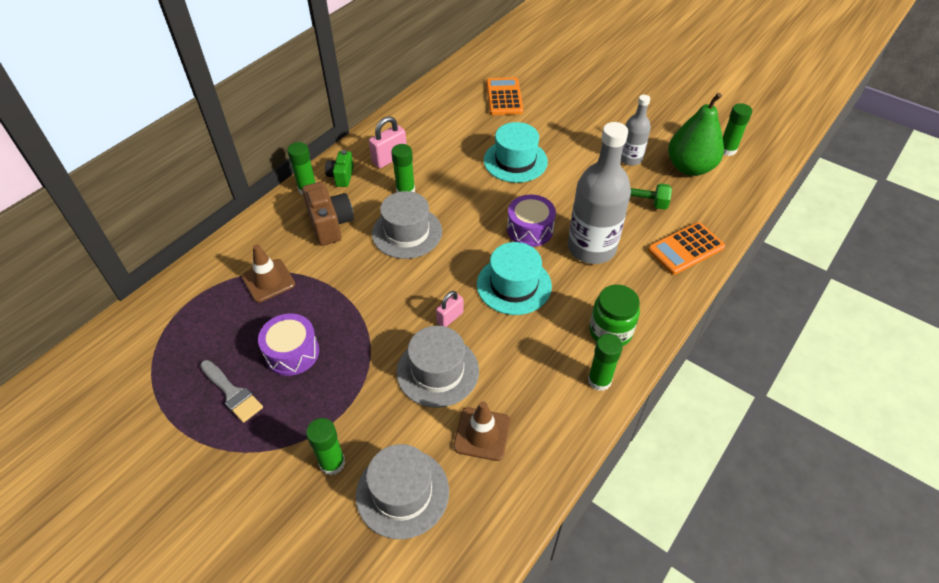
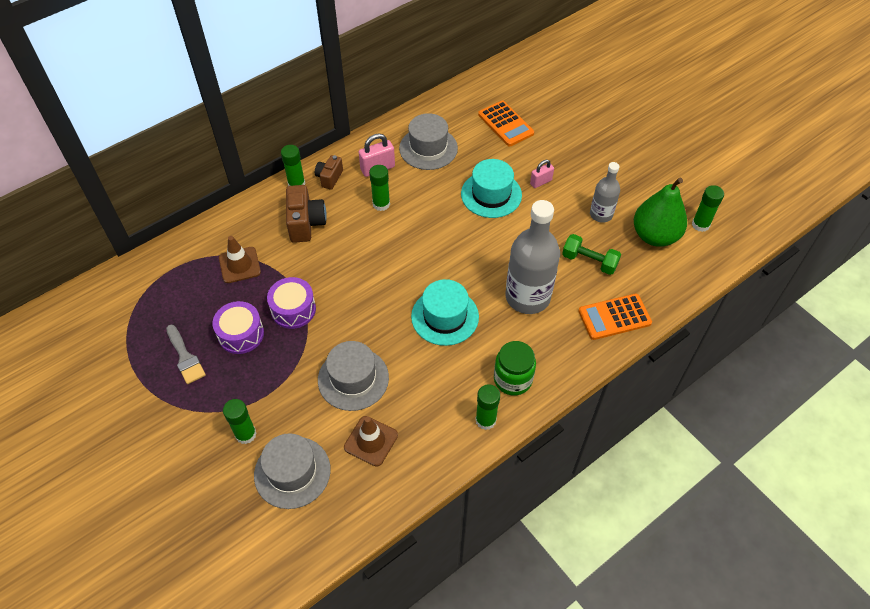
camera: 15 degrees right, 5 degrees up
(341, 176) = (329, 178): green camera -> brown camera
(407, 232) = (369, 245): grey hat -> grey hat (428, 148)
(450, 318) = (379, 334): pink padlock -> pink padlock (541, 182)
(504, 97) = (505, 124): orange calculator -> orange calculator turned 135 degrees clockwise
(530, 229) = (479, 266): purple drum -> purple drum (293, 309)

